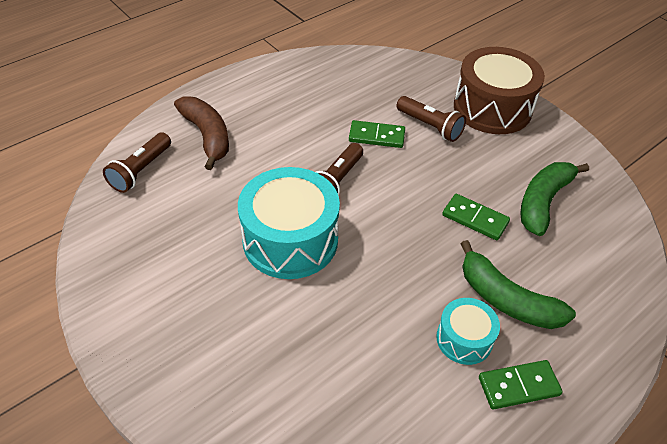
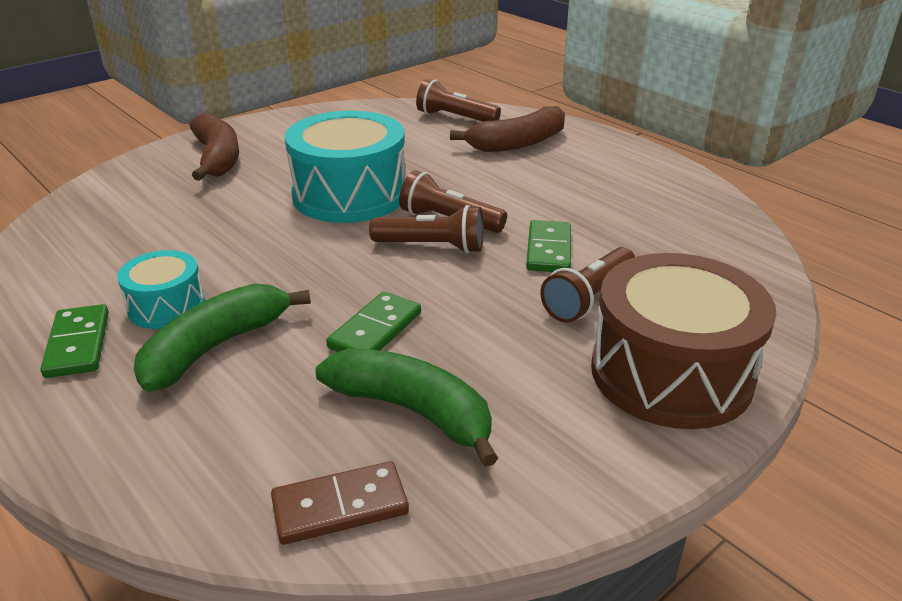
camera: 90 degrees right, 15 degrees down
(196, 353) = (217, 158): none -> brown banana
(373, 191) = (432, 246): none -> brown flashlight
(616, 228) = (340, 506): none -> brown domino

